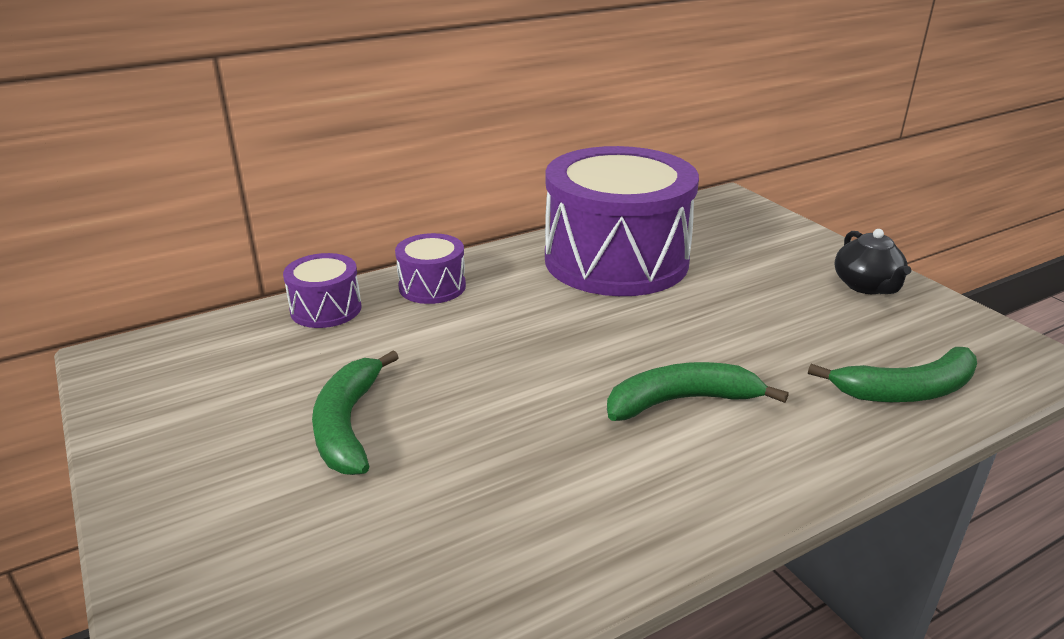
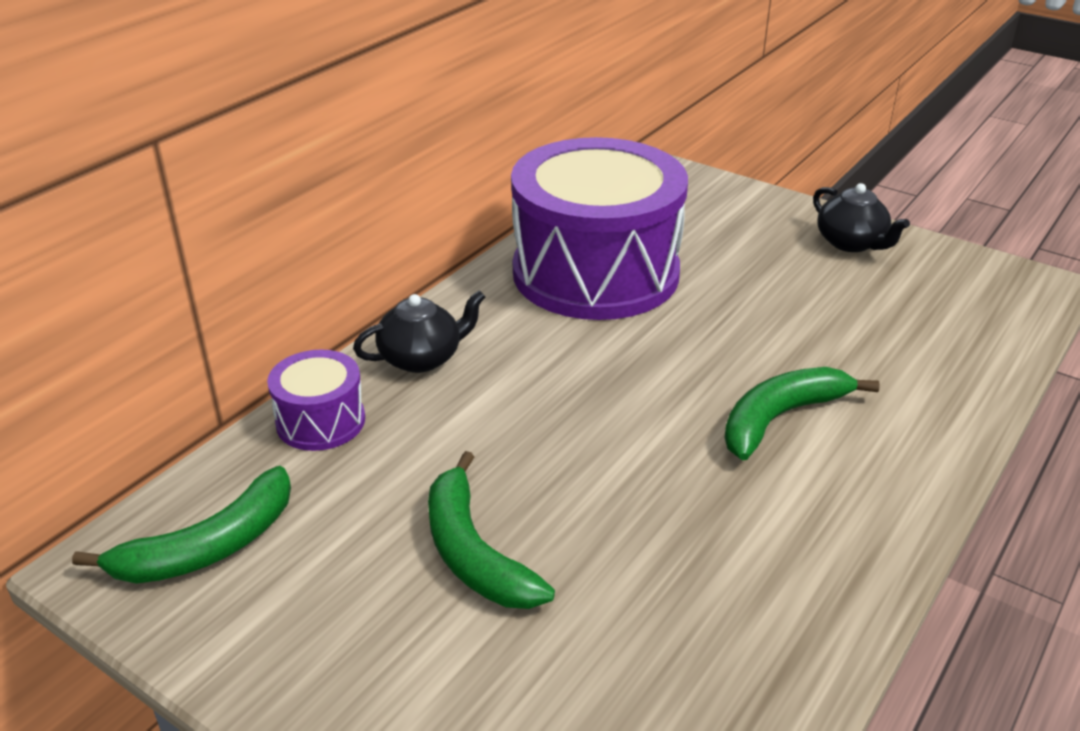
camera: 25 degrees left, 5 degrees up
(432, 286) = (422, 358): purple drum -> black teapot
(906, 390) = (957, 347): green banana -> green banana (208, 547)

